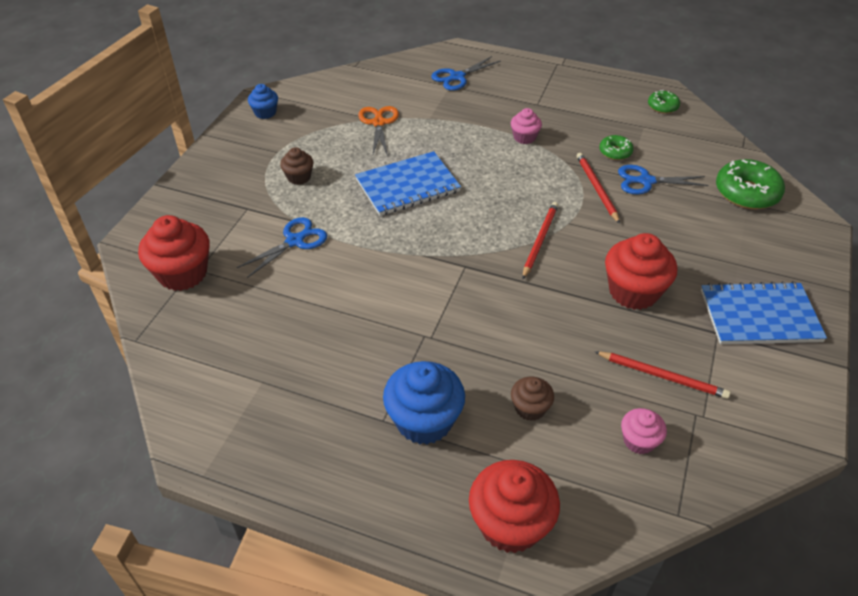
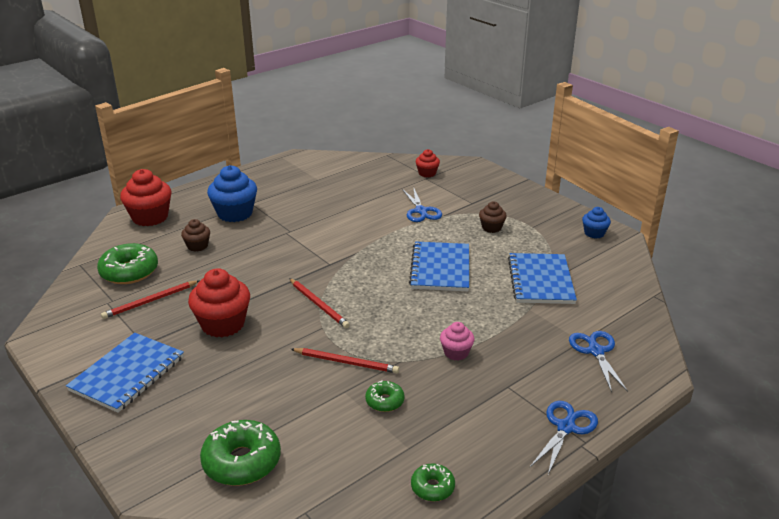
camera: 120 degrees right, 15 degrees down
(182, 273) = (427, 173): red cupcake -> red cupcake, size x0.54
(378, 123) = (540, 280): orange scissors -> blue notebook
(639, 441) = (129, 272): pink cupcake -> green donut
(646, 181) = (326, 399): blue scissors -> blue scissors (566, 427)

